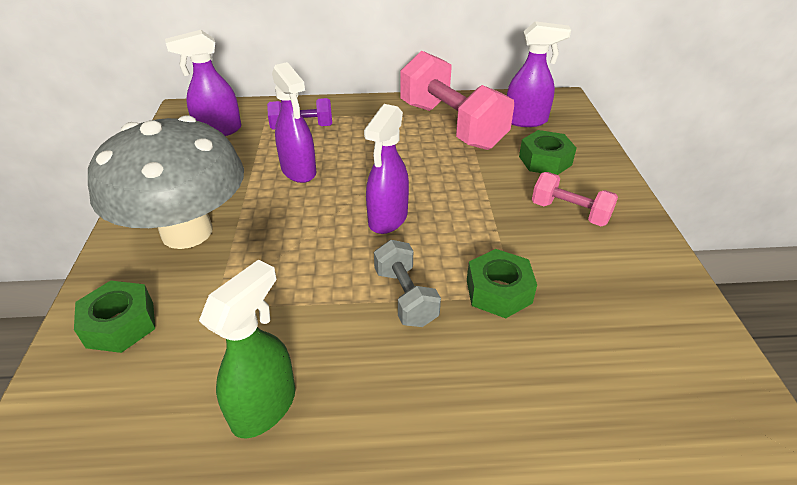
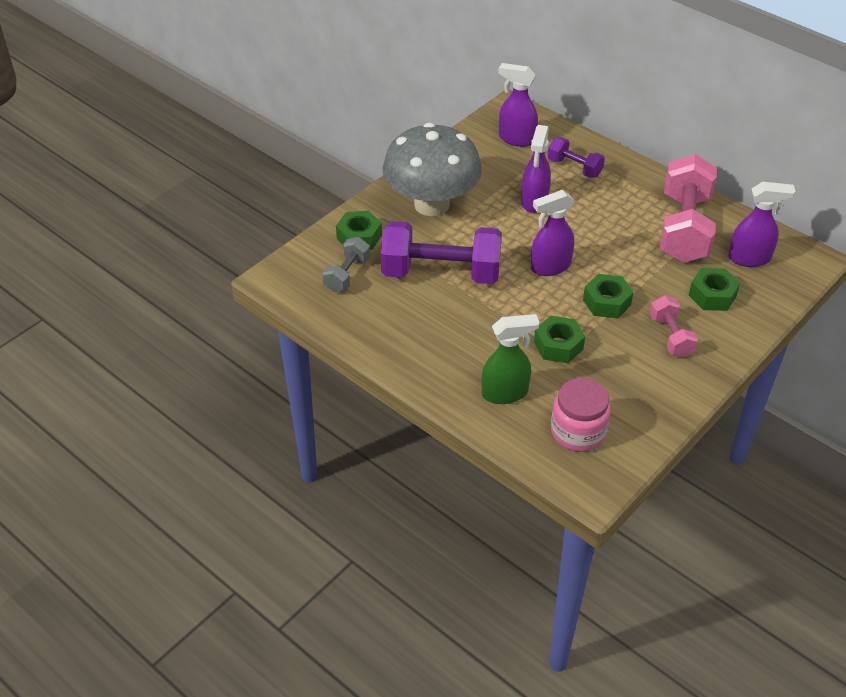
camera: 45 degrees right, 5 degrees up
(265, 406) = (387, 316): green spray bottle -> green spray bottle (505, 393)
(279, 300) = (441, 273): none -> purple dumbbell
(405, 297) = (505, 314): grey dumbbell -> grey dumbbell (347, 275)
(480, 218) = (607, 302): none -> green nut
(526, 120) = (750, 258): purple spray bottle -> purple spray bottle turned 45 degrees counterclockwise
(651, 376) = (578, 432): none -> pink jar

